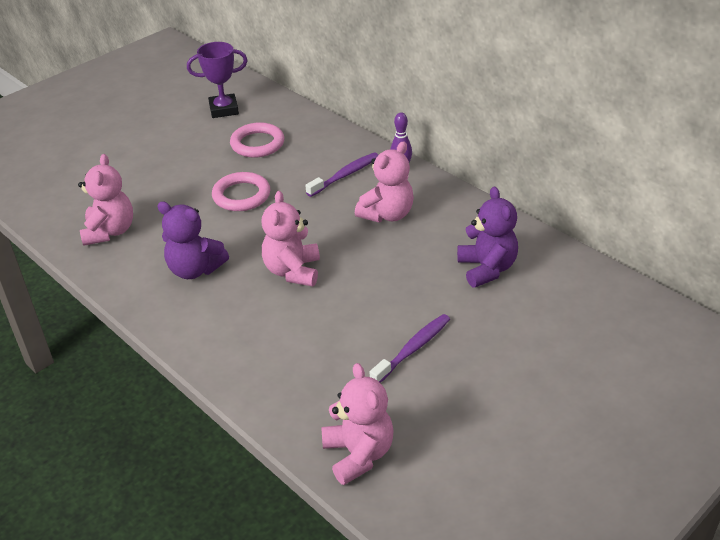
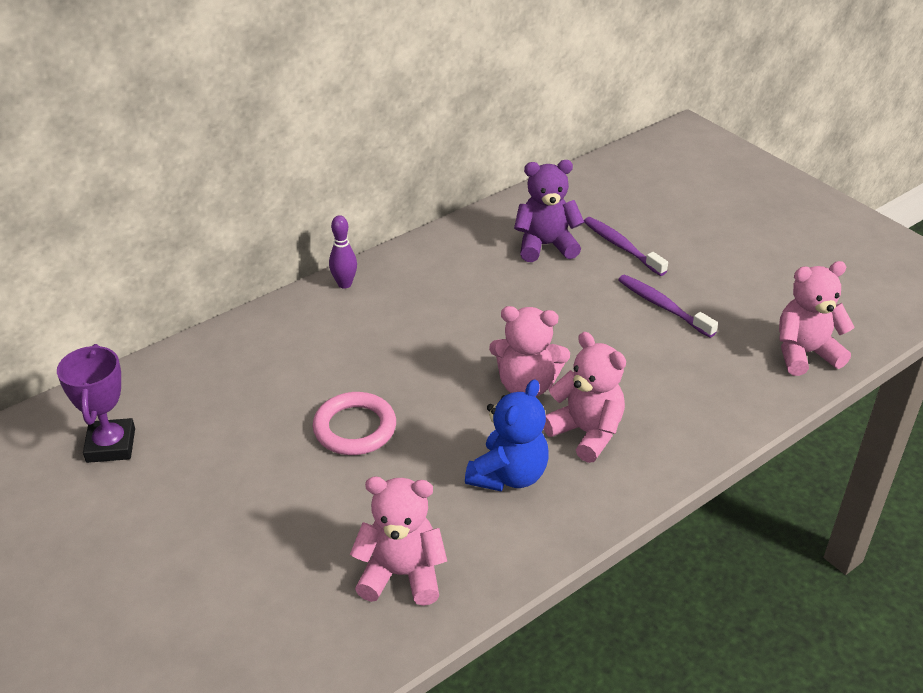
camera: 85 degrees left, 0 degrees up
(195, 269) = (508, 475): purple teddy bear -> blue teddy bear
(257, 144) = (230, 409): pink ring -> none
(345, 175) = (341, 330): purple toothbrush -> purple toothbrush (621, 246)
(387, 214) = (434, 303): pink teddy bear -> pink teddy bear (586, 432)

